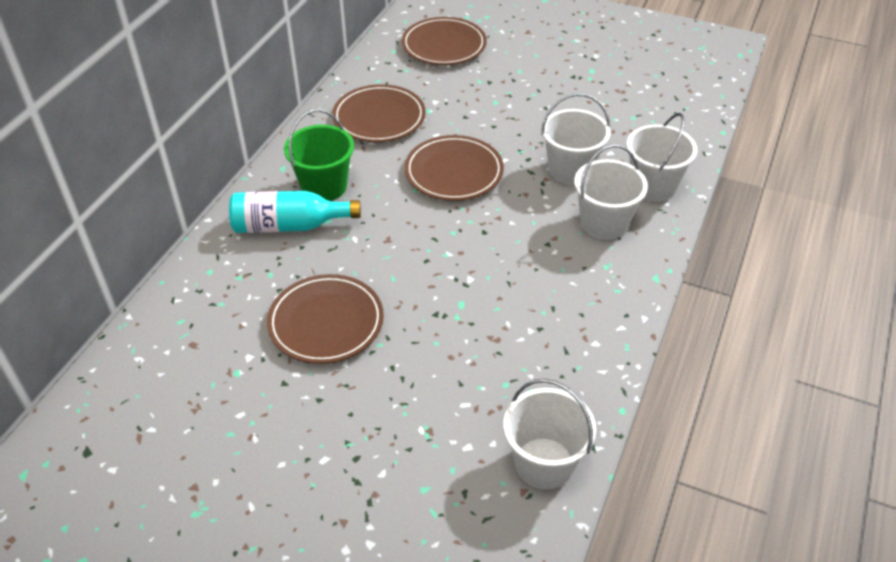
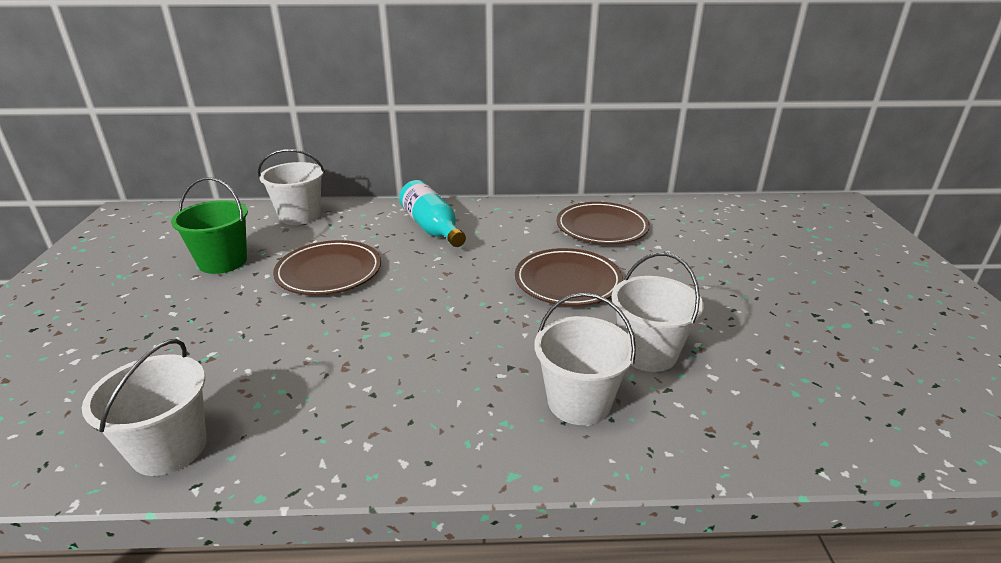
camera: 65 degrees right, 15 degrees down
(324, 186) = (490, 229): green bucket -> green bucket (223, 262)
(444, 45) = (745, 229): brown plate -> none
(653, 186) = (689, 430): white bucket -> white bucket (300, 216)

